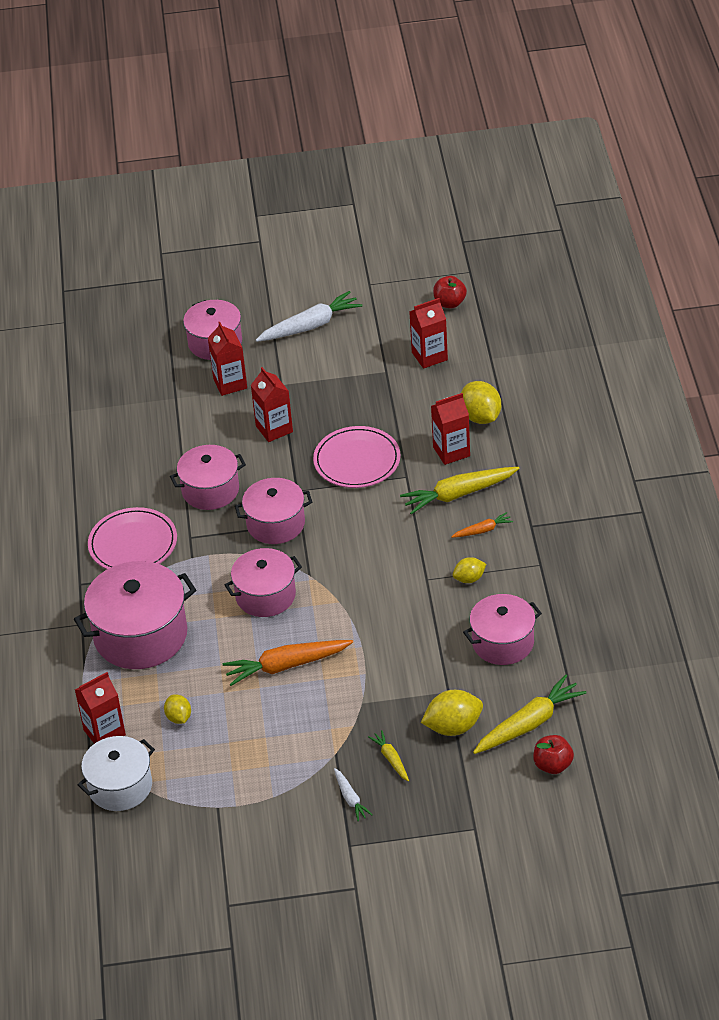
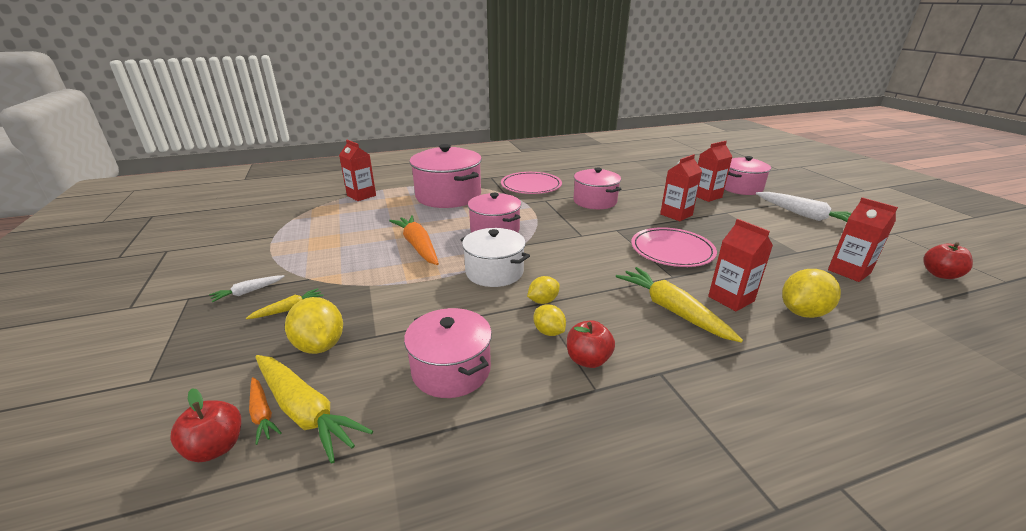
camera: 75 degrees right, 15 degrees down
(120, 786) = (311, 204): white pot -> white pot (494, 272)
(179, 717) = (369, 214): yellow lemon -> yellow lemon (543, 301)
(275, 524) = (574, 226): pink pot -> none
(483, 530) = (629, 333): orange carrot -> orange carrot (262, 414)
(508, 562) = (588, 360): none -> red apple

